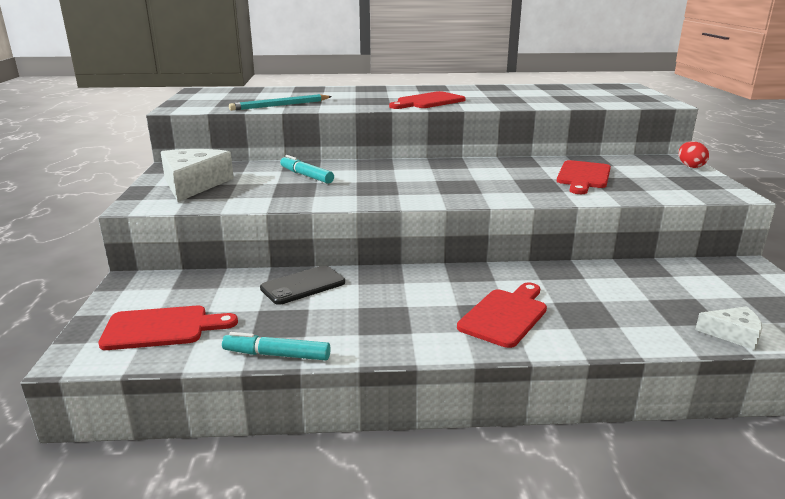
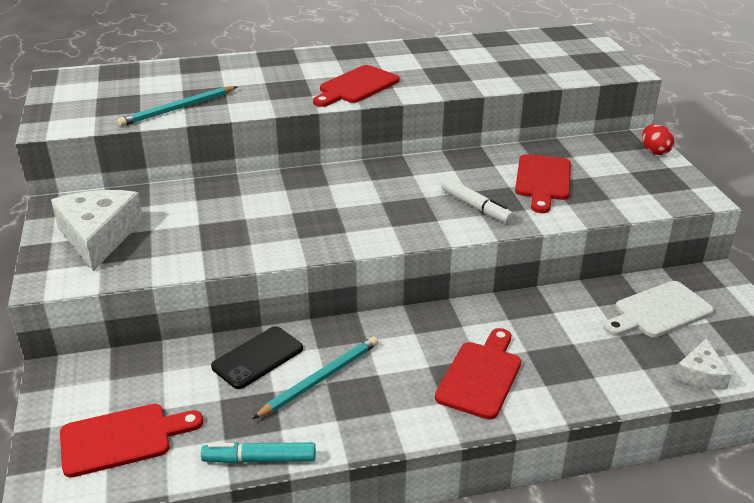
camera: 10 degrees left, 10 degrees up
(306, 176) = (229, 207): turquoise marker -> none
(353, 304) = (320, 379): none -> turquoise pencil
(518, 187) = (475, 207): none -> white marker
(690, 285) = (658, 311): none -> white cutting board
(733, 334) = (701, 374): white cheese -> white cheese turned 105 degrees clockwise

